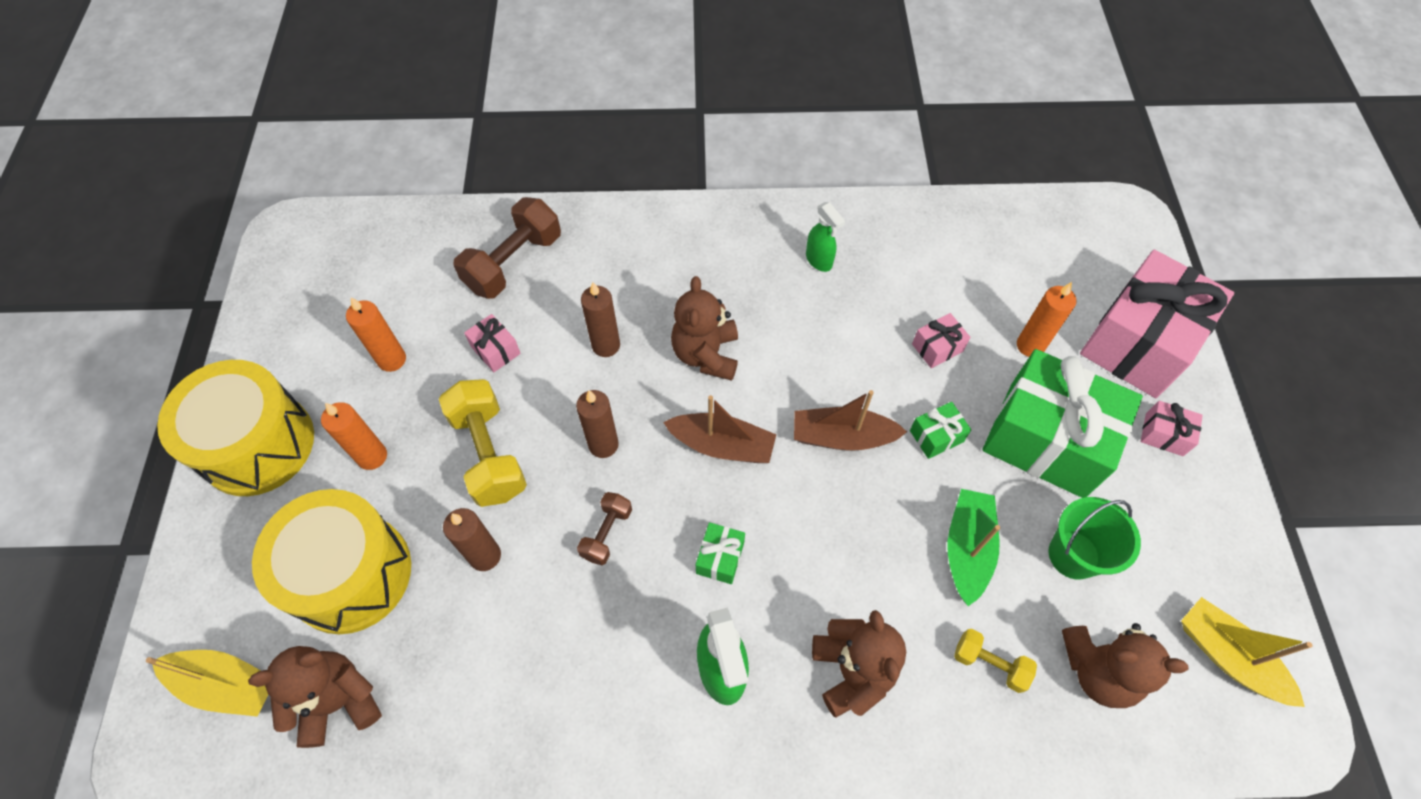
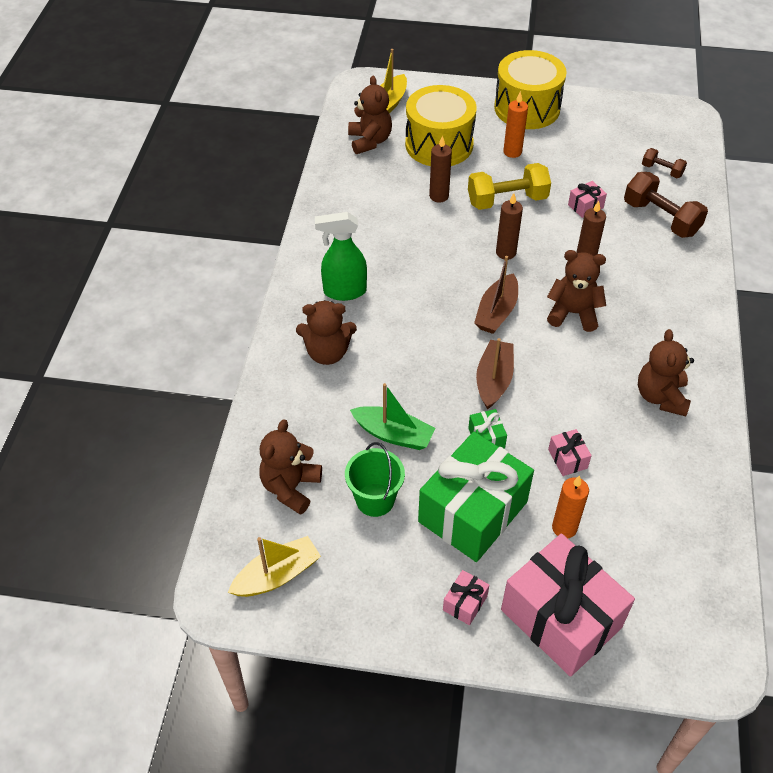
camera: 100 degrees right, 10 degrees down
(392, 359) = (581, 160): orange candle -> none
(607, 533) = (442, 249): brown dumbbell -> brown dumbbell (662, 170)
(720, 558) = (415, 300): green gift -> none
(819, 260) = (660, 397): green spray bottle -> brown teddy bear
(989, 664) = (312, 426): yellow dumbbell -> none

